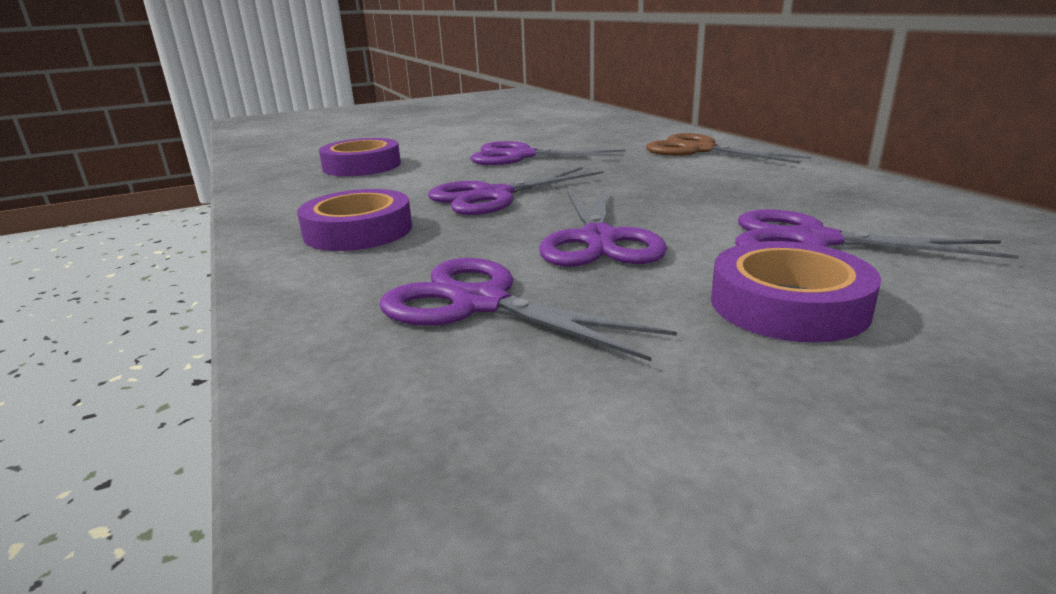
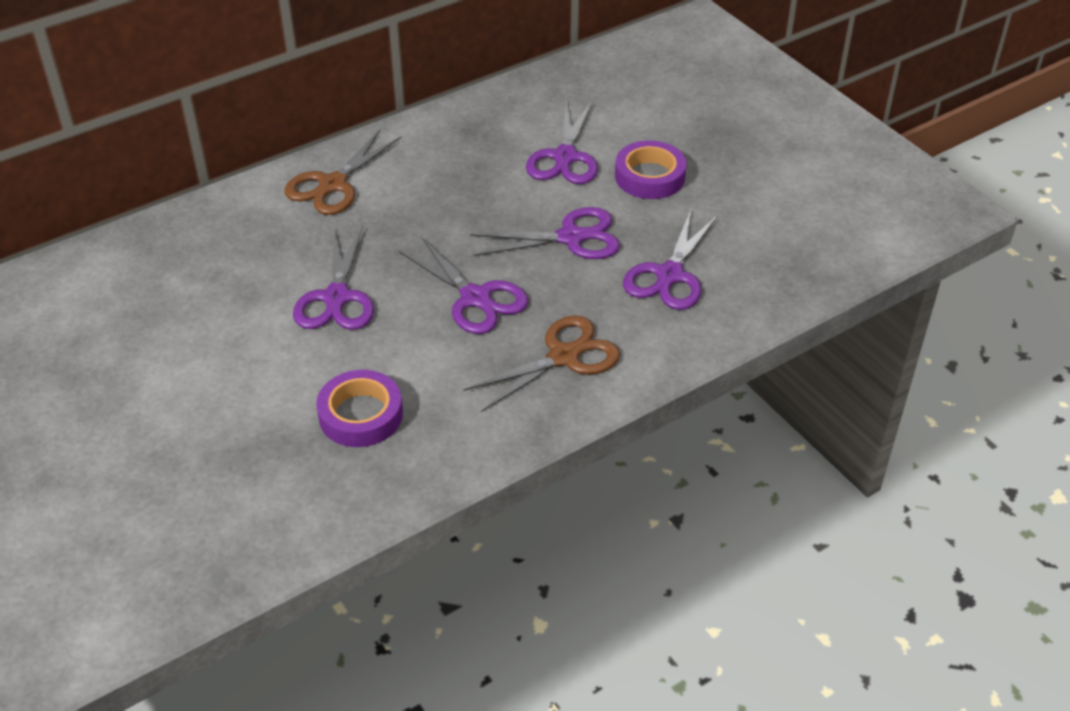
camera: 100 degrees left, 20 degrees up
(358, 231) = (563, 357): purple tape -> brown scissors

